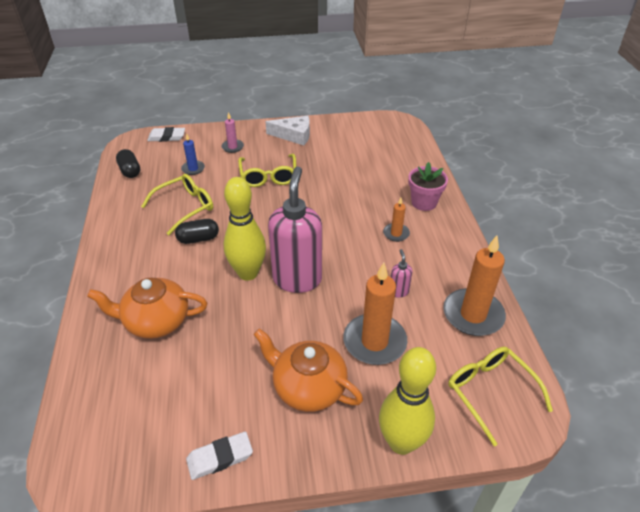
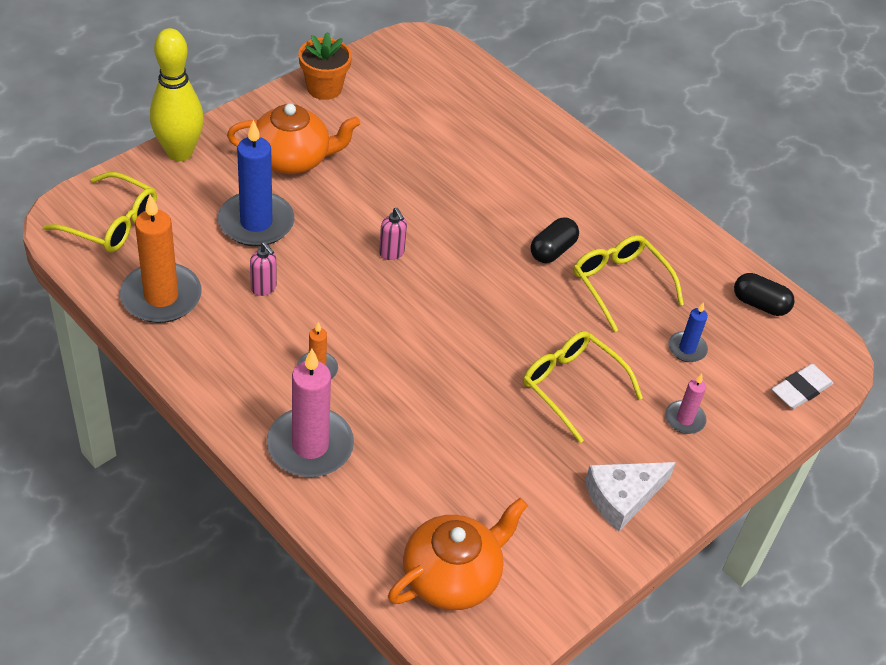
camera: 140 degrees right, 5 degrees up
(156, 321) = (490, 152): orange teapot -> orange teapot (453, 576)
(185, 207) = (619, 284): yellow glasses -> yellow glasses turned 135 degrees clockwise
(220, 457) = (324, 88): white eraser -> orange flower pot
(248, 273) = (452, 236): yellow bowling pin -> none
(297, 279) = (392, 253): pink soap dispenser -> pink soap dispenser, size x0.40
(374, 342) = (256, 222): orange candle -> blue candle
(424, 202) = (310, 446): pink flower pot -> pink candle

